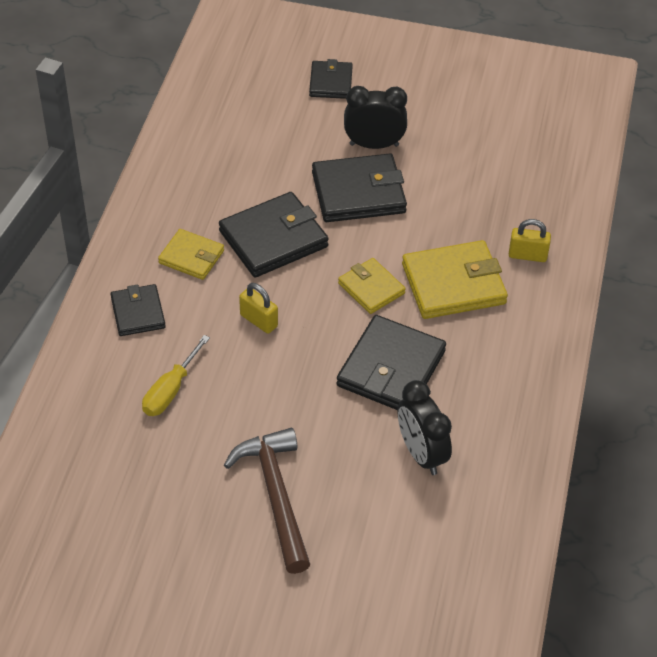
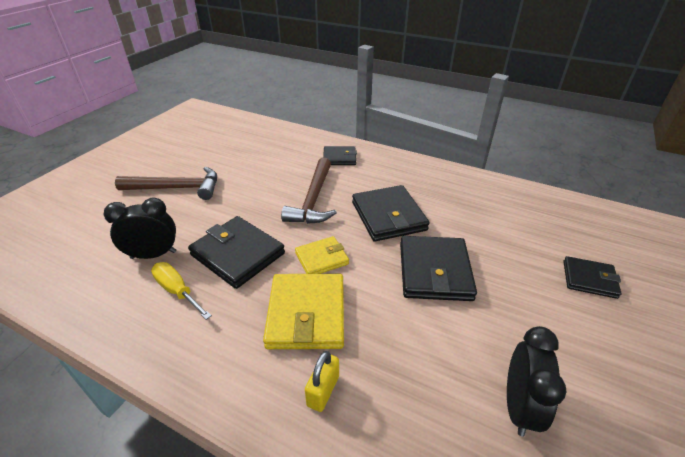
camera: 105 degrees right, 10 degrees down
(171, 390) = (276, 163): yellow screwdriver -> yellow screwdriver (177, 291)
(191, 257) = (379, 180): yellow wallet -> none
(259, 321) = (313, 199): yellow padlock -> brown hammer
(374, 145) = (500, 294): black clock -> black clock (518, 406)

